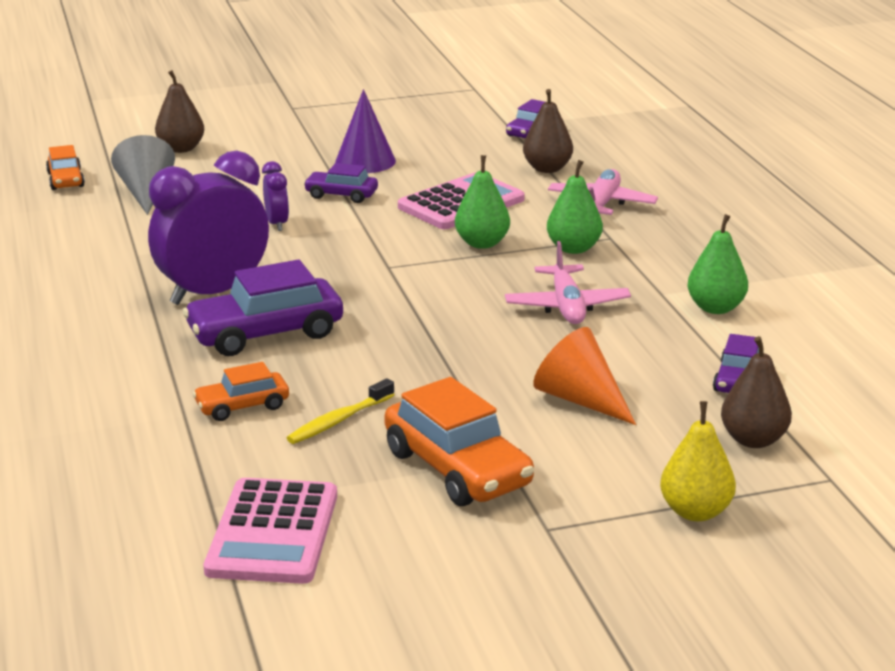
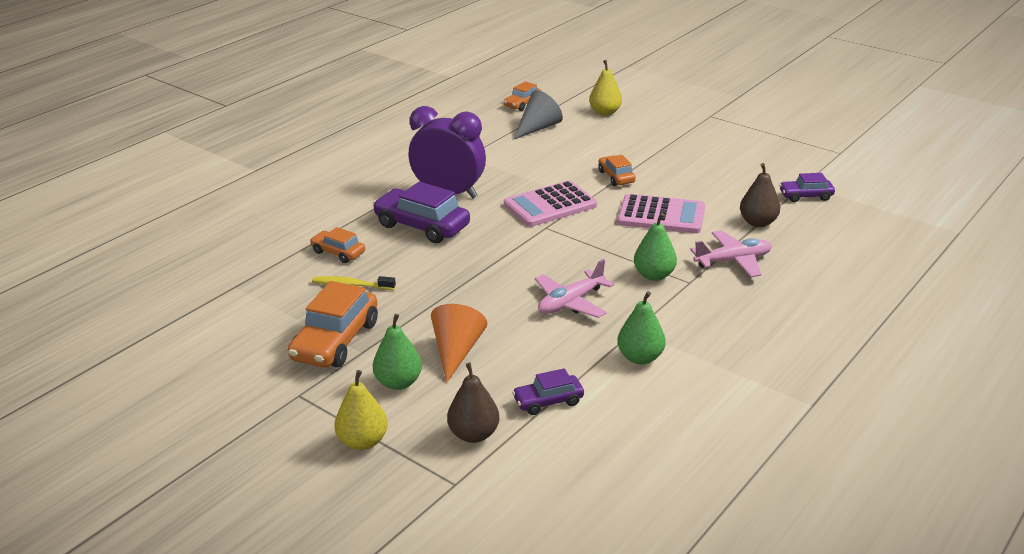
camera: 55 degrees right, 5 degrees up
(181, 149) = (605, 112): brown pear -> yellow pear
(272, 533) = (223, 313): pink calculator -> pink calculator (550, 205)
(277, 224) = (552, 175): purple clock -> none
(341, 195) = (616, 177): purple car -> orange car
(365, 161) = (672, 165): purple cone -> none
(482, 243) = (616, 243): green pear -> green pear (398, 382)

